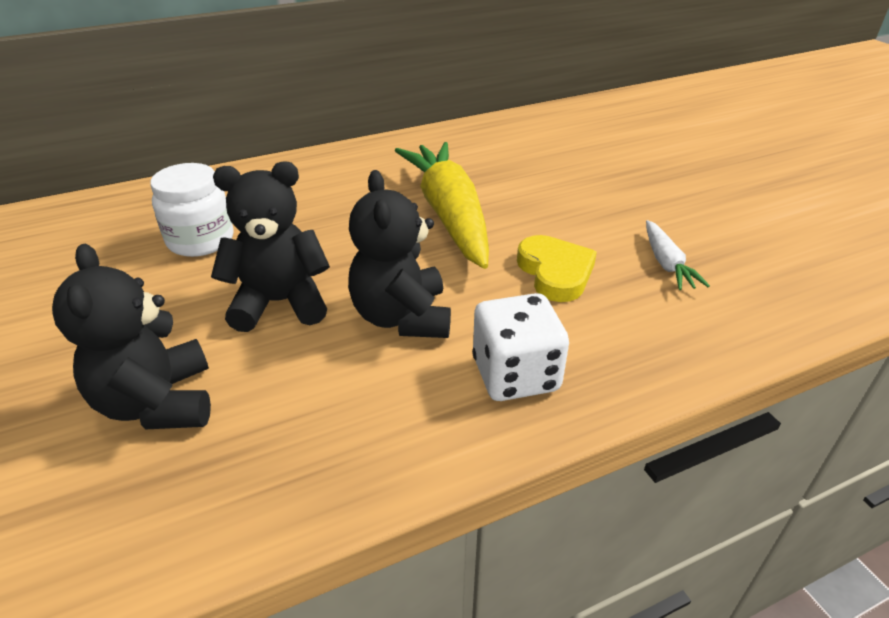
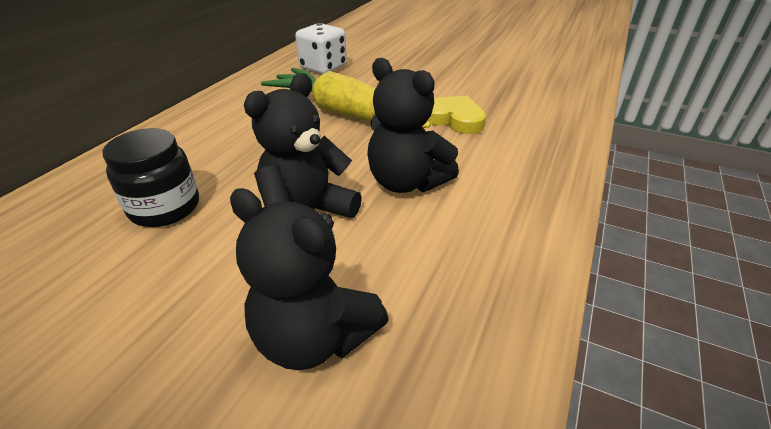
camera: 40 degrees left, 0 degrees up
(201, 240) = (165, 208): white jar -> black jar
(515, 375) = (515, 179): white dice -> white dice (323, 67)
(666, 263) = (498, 92): white carrot -> none

